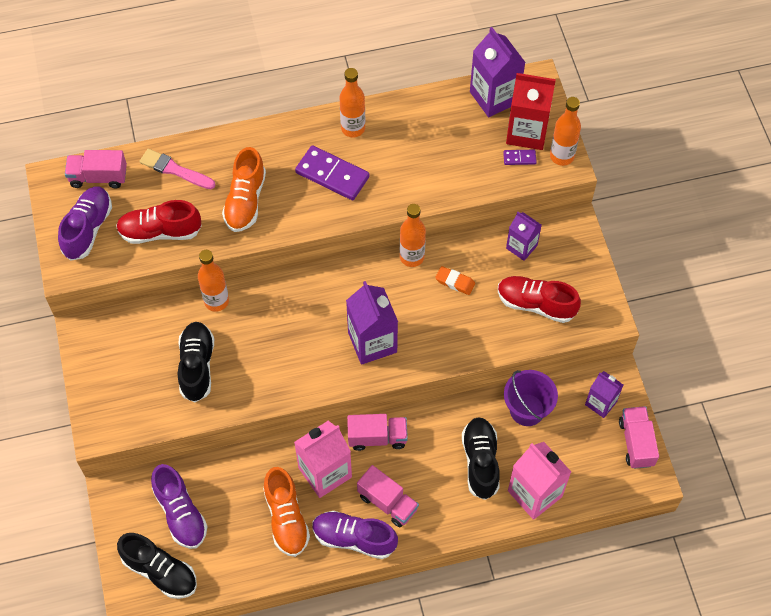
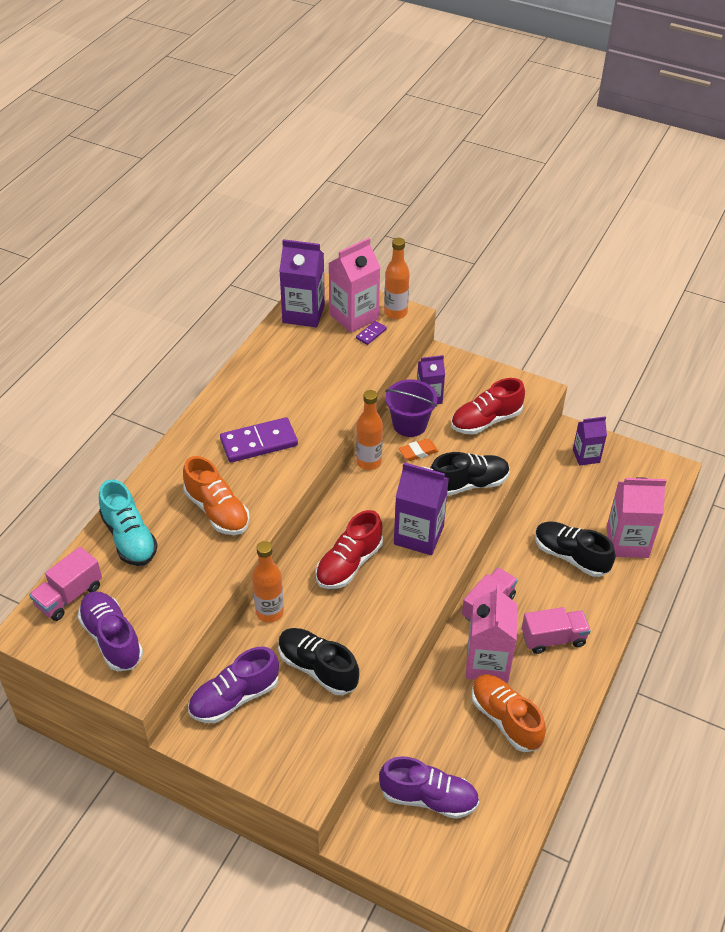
camera: 50 degrees left, 15 degrees down
(160, 232) = (177, 588): red shoe -> red shoe (349, 564)
(160, 571) = (472, 855): black shoe -> black shoe (468, 484)
(174, 170) = (129, 538): pink brush -> turquoise shoe
(286, 518) = (505, 719): orange shoe -> orange shoe turned 150 degrees counterclockwise
(353, 128) = (232, 404): orange bottle -> none
(354, 538) = (566, 683): purple shoe -> purple shoe (234, 697)
(527, 132) = (354, 316): red carton -> pink carton
(527, 410) = (552, 500): purple bucket -> purple bucket (409, 424)
(636, 442) = (636, 459): pink truck -> none

